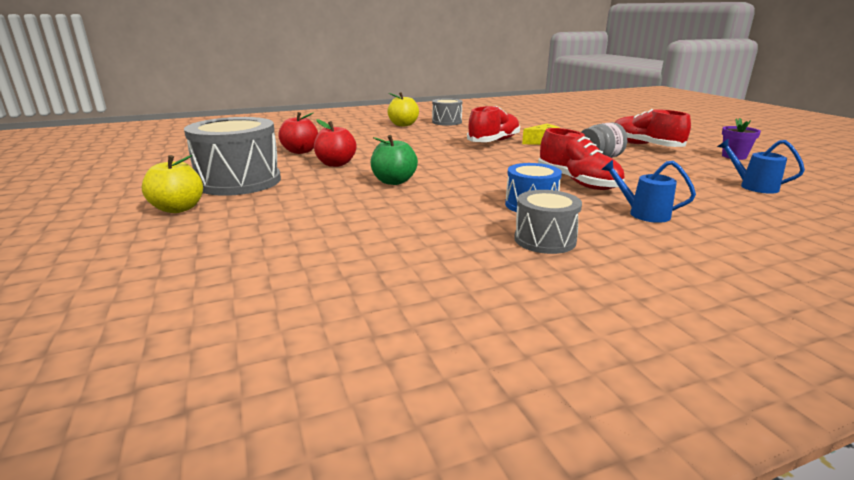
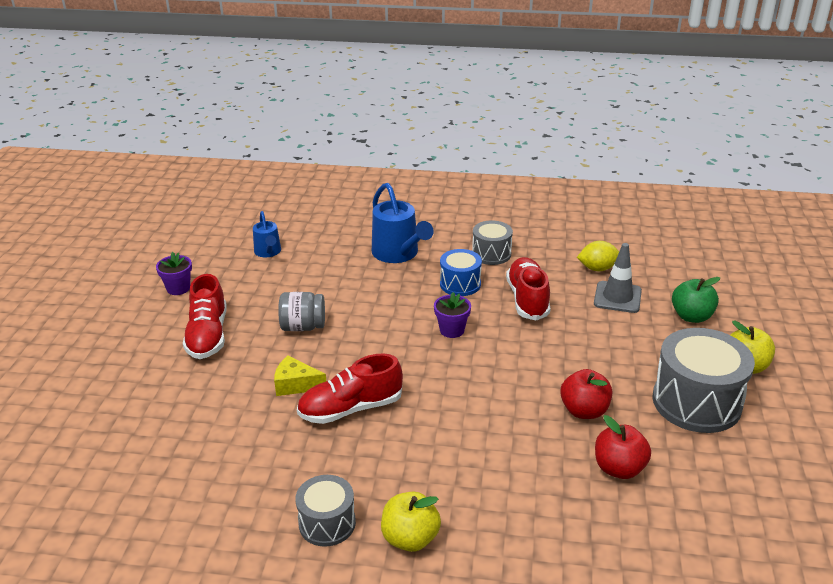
camera: 150 degrees left, 10 degrees up
(338, 233) = (617, 297): none -> grey traffic cone
(384, 258) = (597, 268): none -> yellow lemon
(394, 181) = (541, 351): green apple -> green apple (691, 316)
(486, 177) = (452, 330): none -> purple flower pot
(577, 182) = (385, 298): red shoe -> red shoe (527, 299)
(643, 213) = (398, 254): blue watering can -> blue watering can, size x1.71

